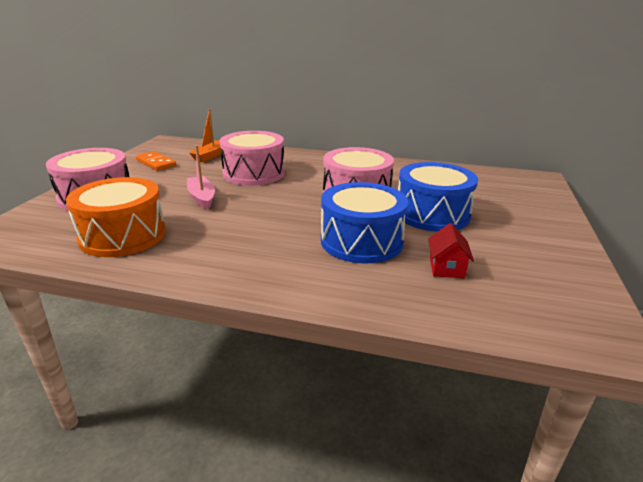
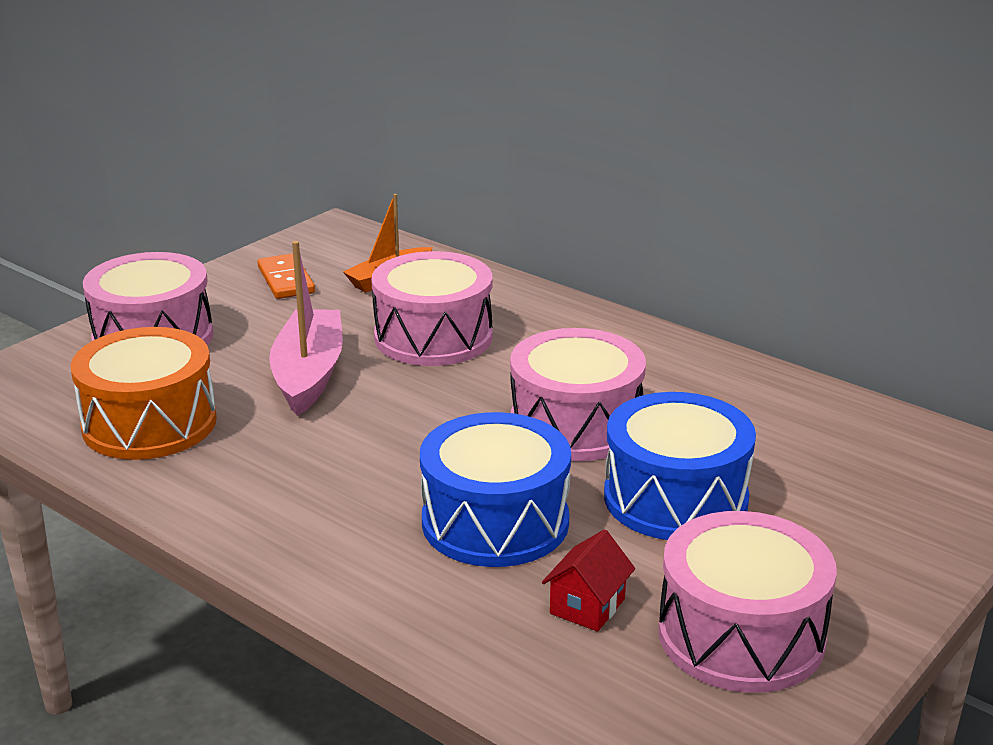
camera: 25 degrees right, 0 degrees up
(202, 198) = (309, 374): pink boat -> pink boat, size x1.53
(527, 263) = (741, 635): none -> pink drum

